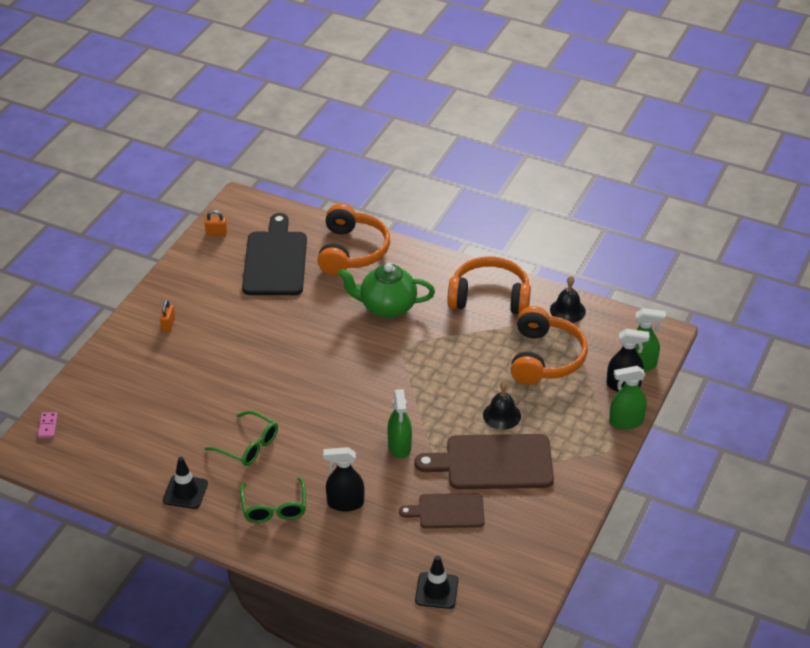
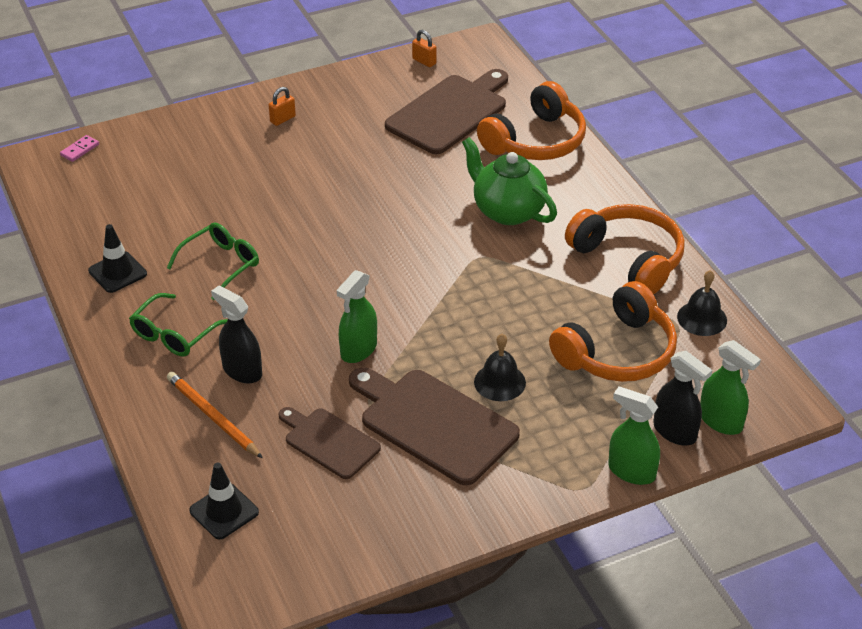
camera: 40 degrees right, 0 degrees up
(248, 446) = (221, 264): green glasses -> green glasses turned 120 degrees counterclockwise
(275, 260) = (450, 112): black cutting board -> brown cutting board
(361, 541) = (212, 417): none -> orange pencil

